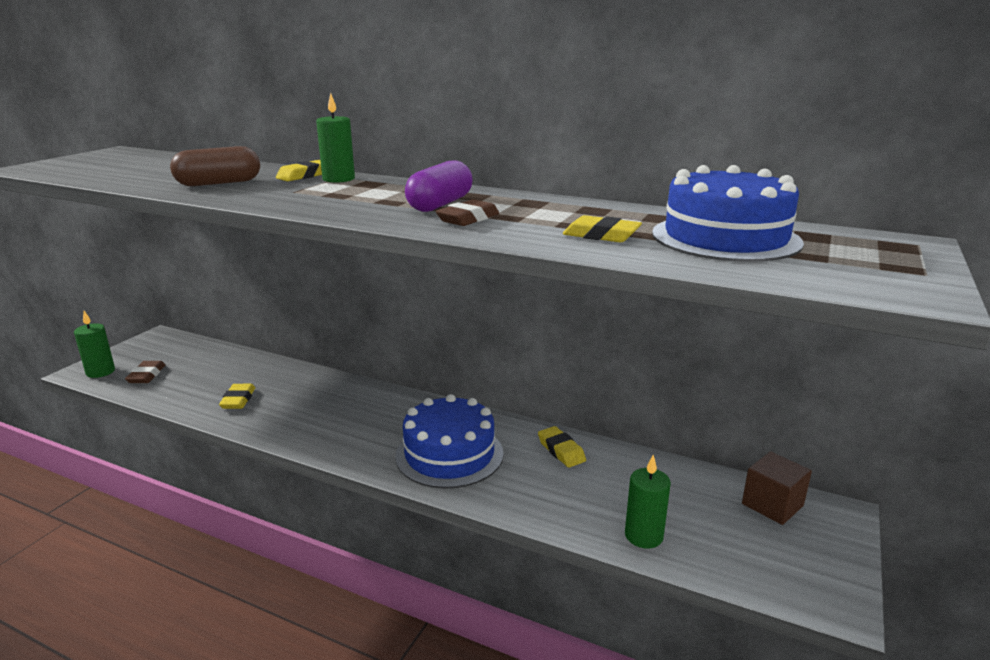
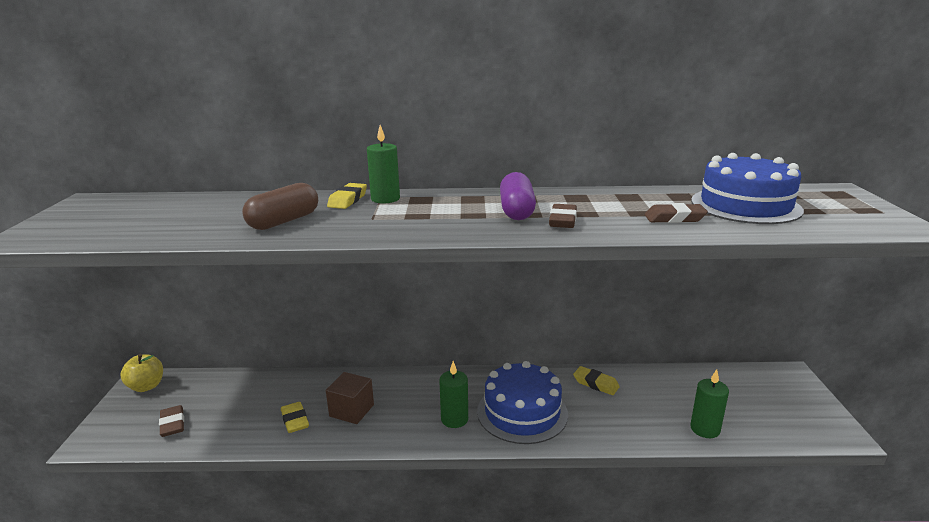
camera: 25 degrees left, 0 degrees up
(100, 372) = (114, 435): green candle -> green candle (454, 419)
(157, 341) = (146, 386): none -> yellow apple
(601, 236) = (674, 218): yellow eraser -> brown eraser
(772, 505) = (753, 381): brown cube -> brown cube (351, 410)

